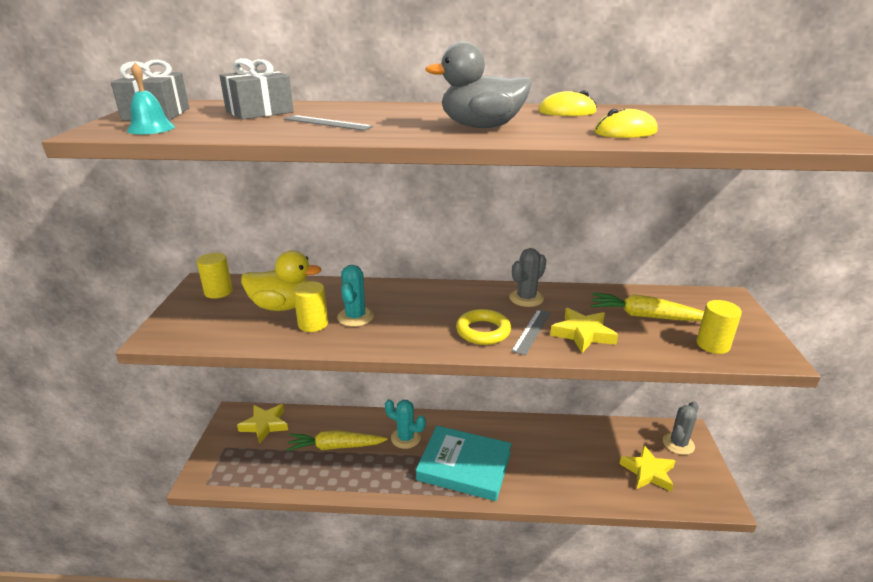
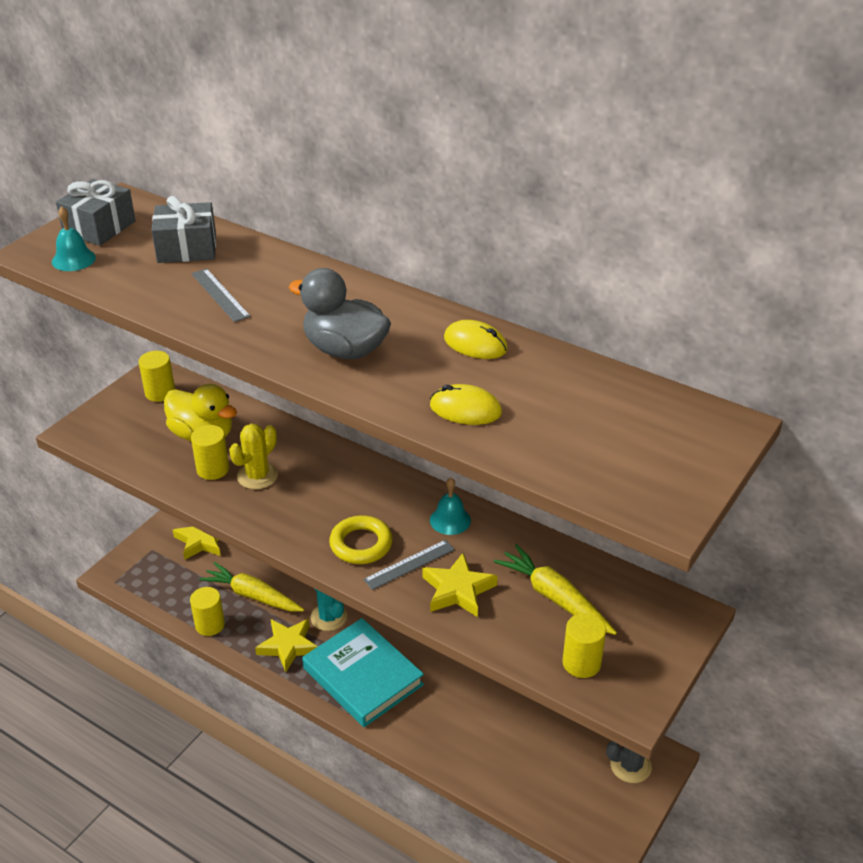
camera: 30 degrees right, 10 degrees up
(316, 481) = (210, 625): none -> yellow cylinder
(355, 317) = (257, 476): turquoise cactus -> yellow cactus
(526, 298) = (450, 520): grey cactus -> turquoise bell
(648, 472) = (558, 778): yellow star -> yellow star (288, 646)

